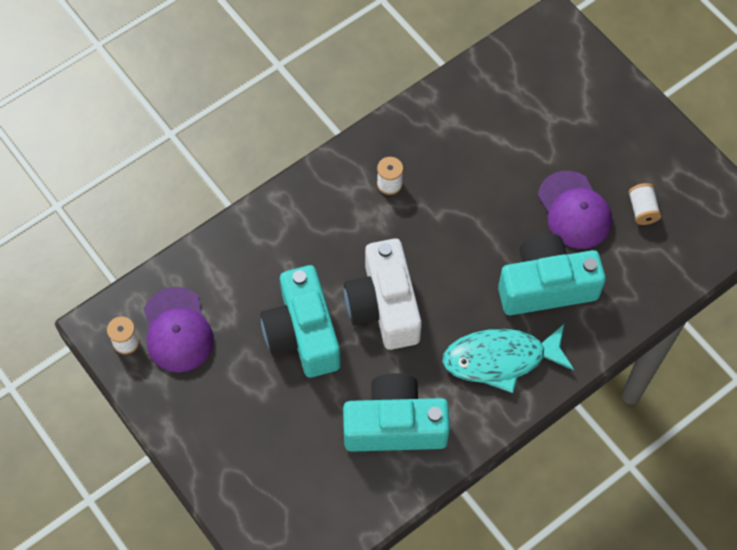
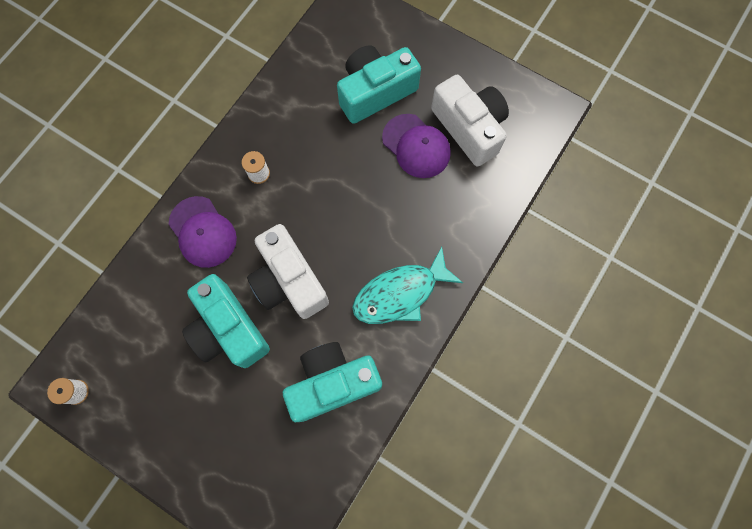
camera: 20 degrees left, 10 degrees up
(177, 330) = (119, 365): purple cap -> purple cap (203, 232)
(546, 286) = (415, 218): turquoise camera -> turquoise camera (375, 92)
(642, 210) = (469, 128): white spool -> white camera

